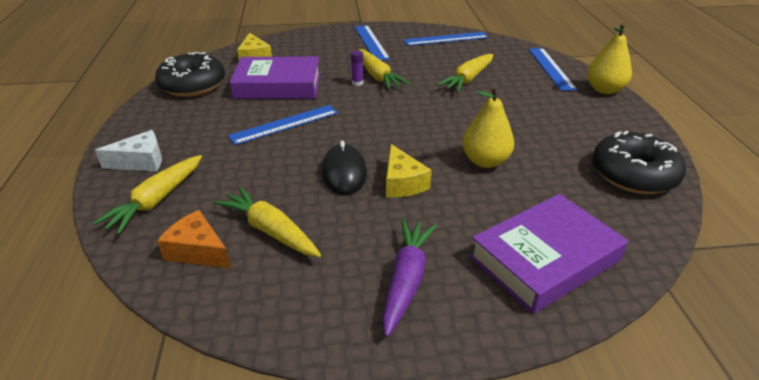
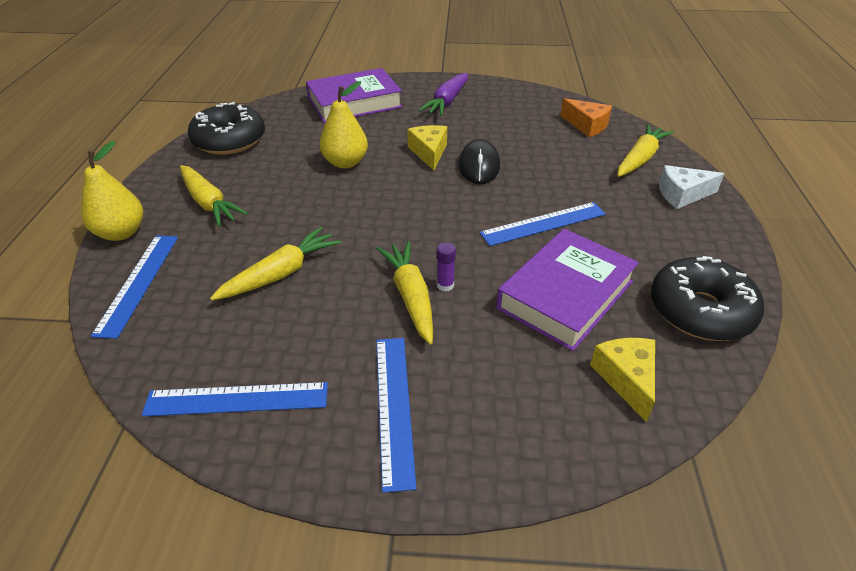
camera: 170 degrees left, 5 degrees up
(270, 230) = (538, 132): yellow carrot -> yellow carrot (209, 203)
(278, 85) = (565, 295): purple book -> purple book turned 60 degrees counterclockwise

